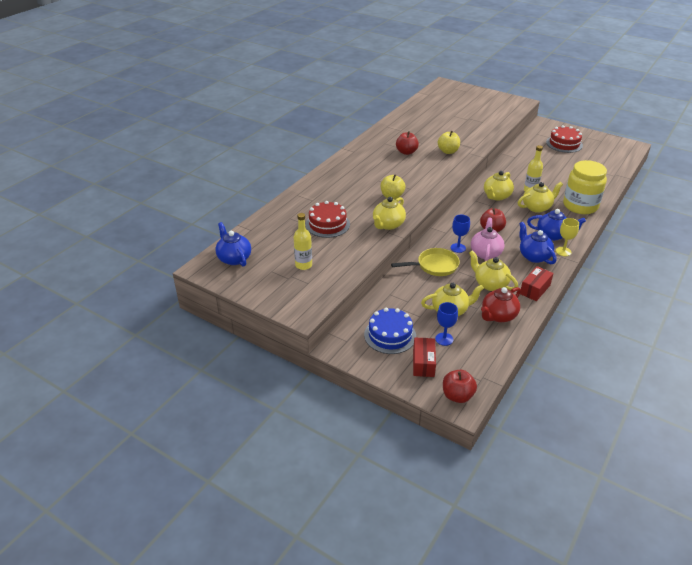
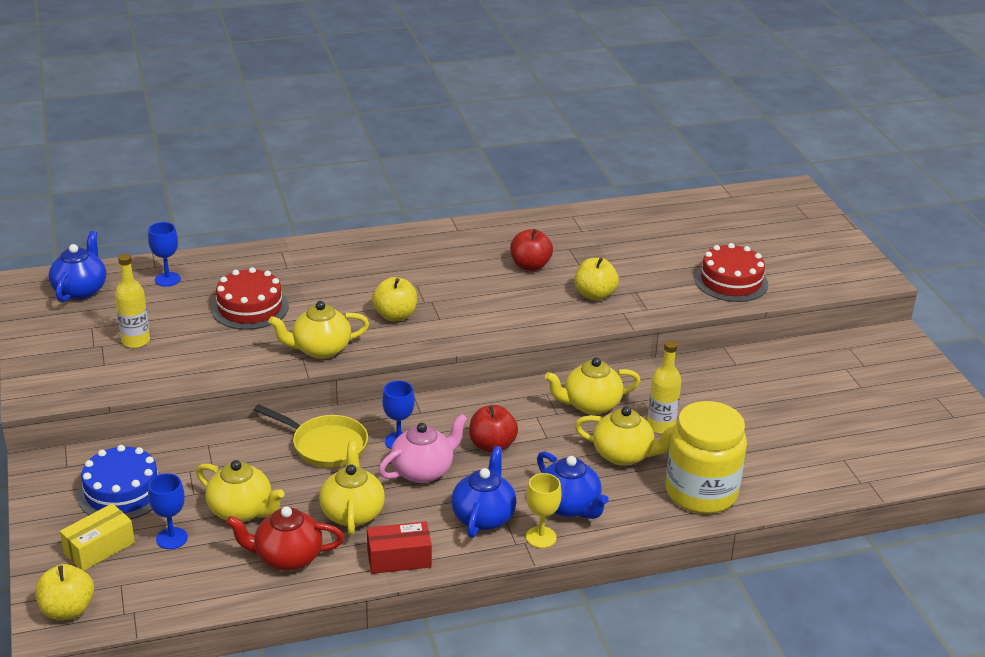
camera: 40 degrees right, 5 degrees down
(267, 232) = (167, 279): none -> blue goblet
(423, 363) = (99, 548): red box -> yellow box
(457, 396) = (67, 610): red apple -> yellow apple
(564, 144) = (868, 387): red cake -> red cake (731, 281)

